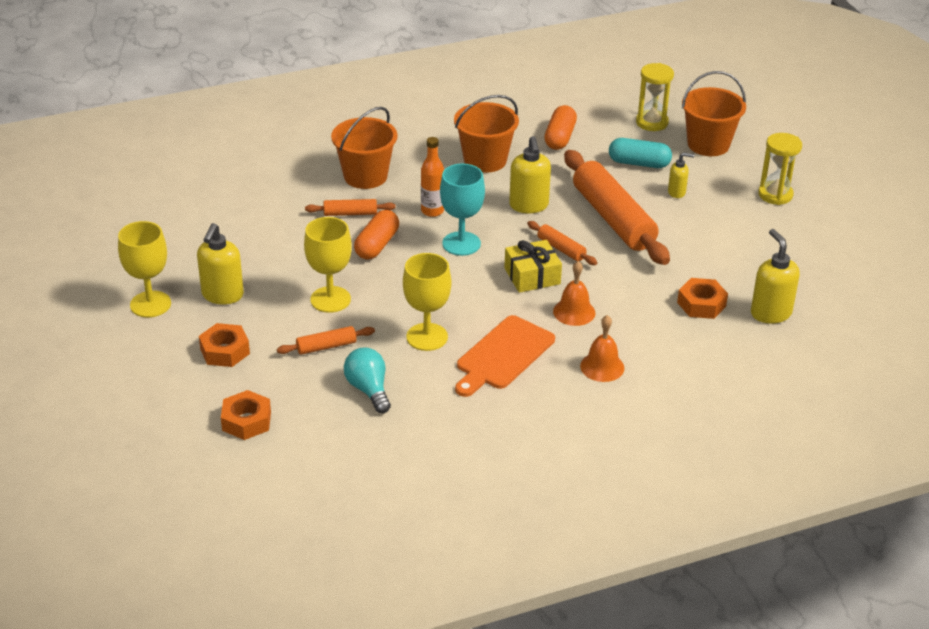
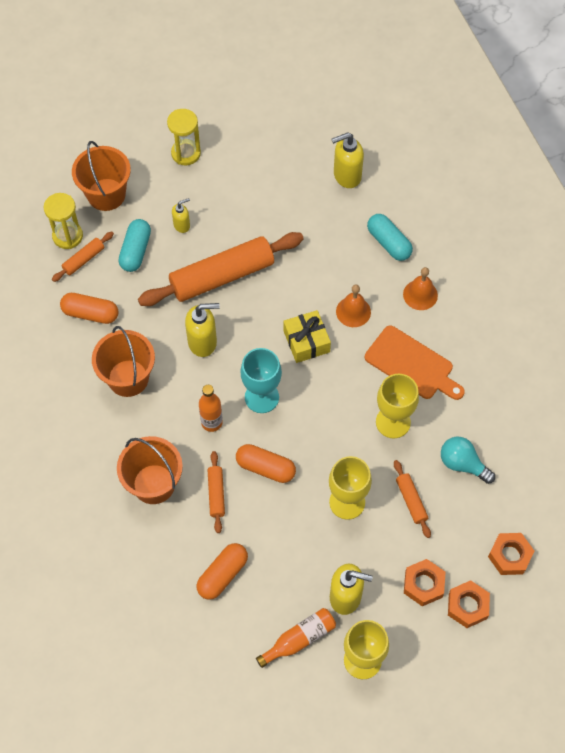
camera: 90 degrees left, 25 degrees up
(183, 263) = (299, 639): none -> orange bottle
(262, 217) = (222, 575): none -> orange capsule
(368, 389) = (462, 464): turquoise light bulb -> turquoise light bulb turned 60 degrees clockwise
(561, 249) = (267, 318): orange rolling pin -> orange rolling pin (84, 260)
(675, 344) = (388, 243): none -> turquoise capsule
(677, 192) = (182, 225): yellow soap dispenser -> yellow soap dispenser turned 60 degrees clockwise
(701, 304) = (338, 221): orange nut -> orange nut (467, 606)

